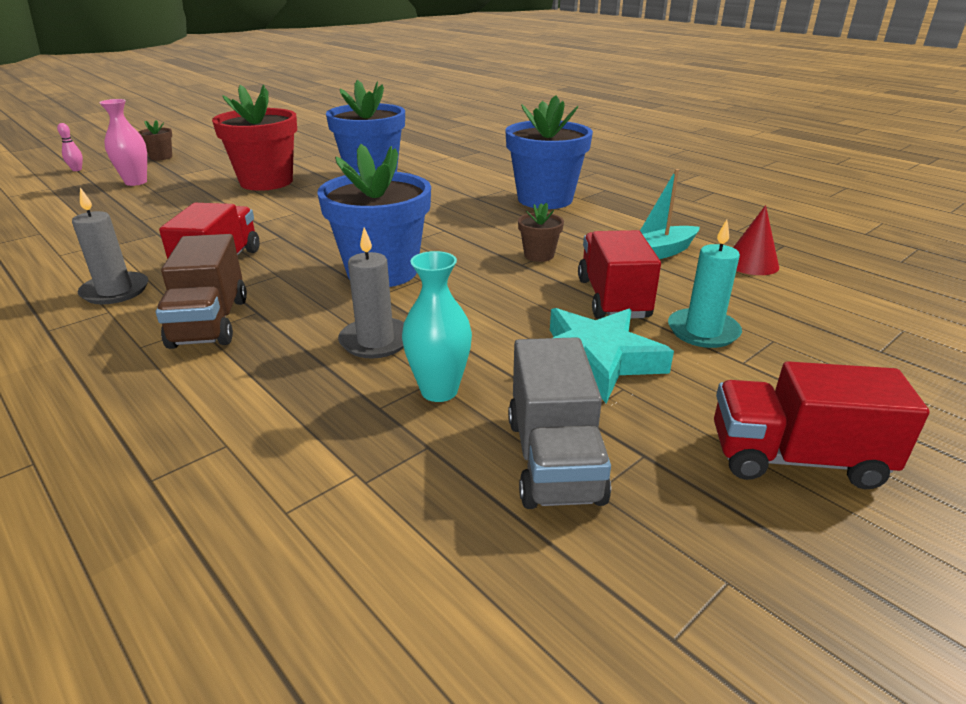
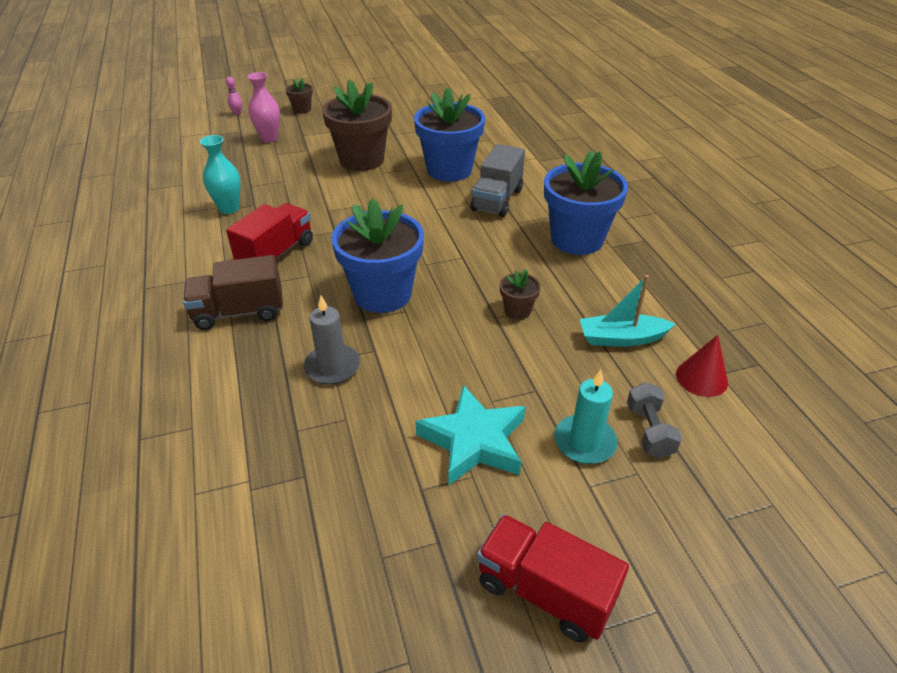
camera: 25 degrees right, 10 degrees up
(115, 291) = (199, 261): grey candle -> none
(210, 322) = (239, 312): brown truck -> brown truck turned 60 degrees clockwise
(266, 182) = (362, 160): red flower pot -> brown flower pot
(439, 391) = (343, 430): turquoise vase -> turquoise vase (229, 209)
(554, 460) = (374, 520): grey truck -> grey truck (497, 200)
(613, 298) = (539, 380): red truck -> none
(750, 309) = (649, 431): none -> grey dumbbell

